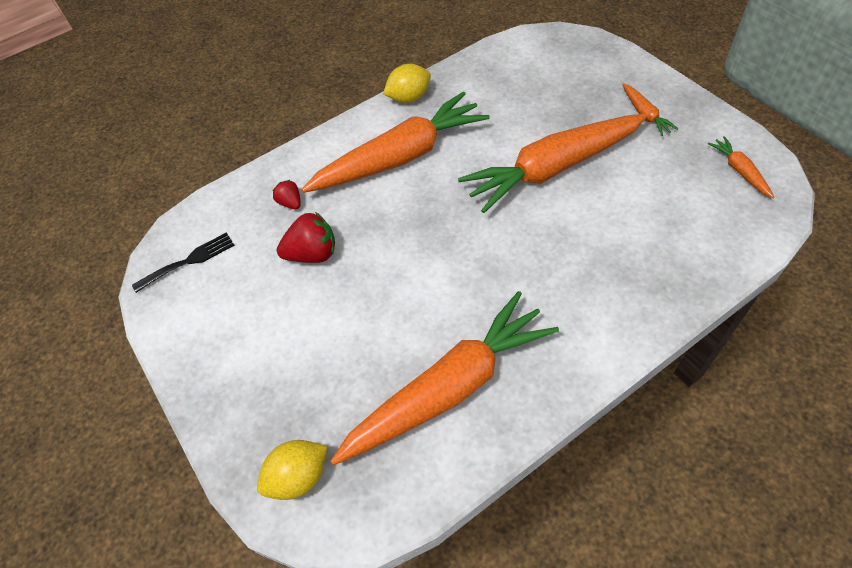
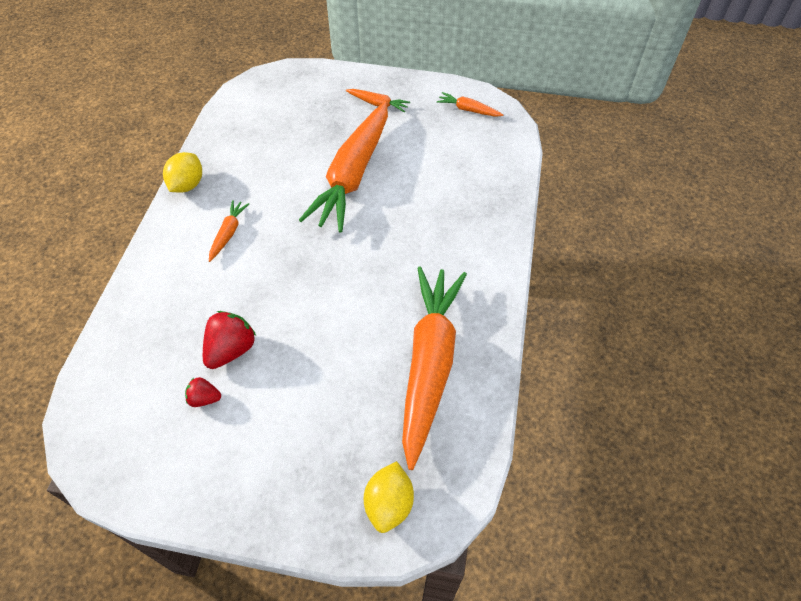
camera: 50 degrees left, 0 degrees up
(189, 261) = (120, 433): black fork -> none
(290, 203) = (168, 325): red strawberry -> red strawberry (204, 398)
(401, 157) = (228, 233): orange carrot -> orange carrot, size x0.41

